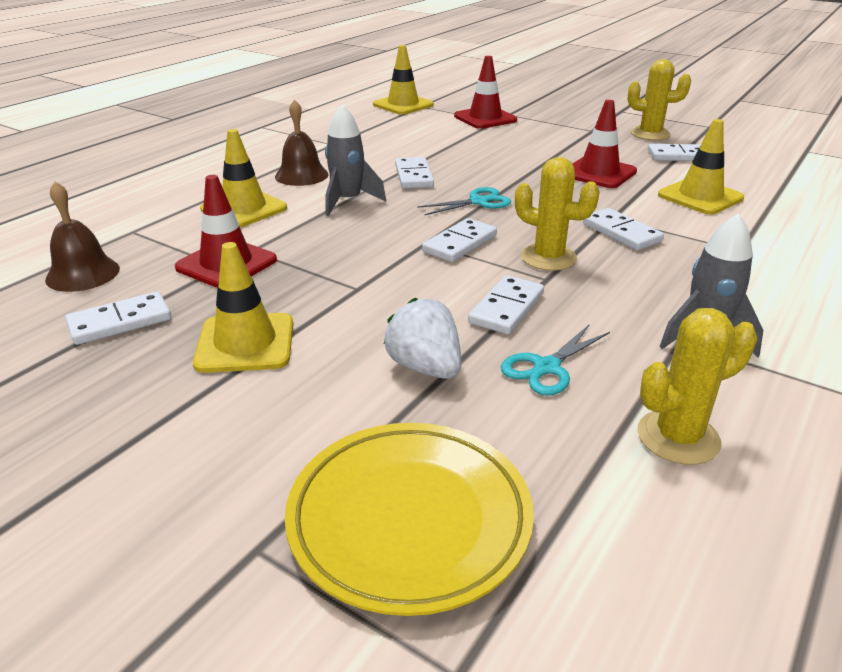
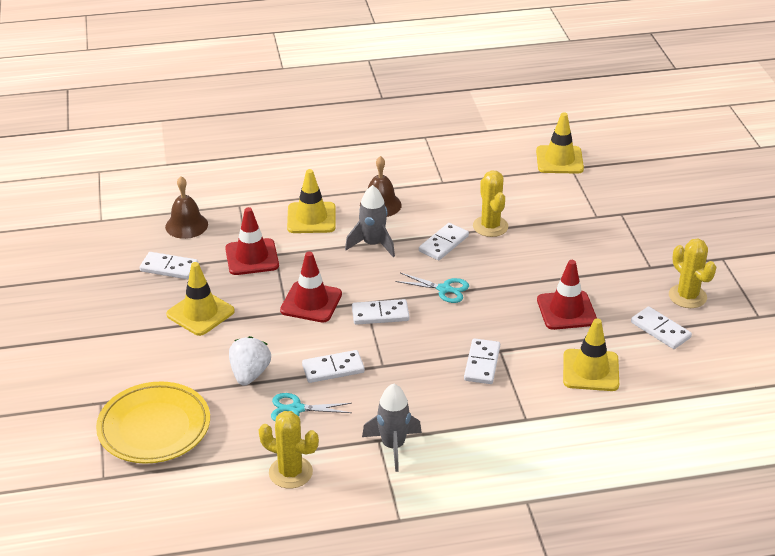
camera: 45 degrees right, 5 degrees up
(485, 118) = (593, 209): red traffic cone -> red traffic cone (311, 302)
(548, 258) = (408, 353): yellow cactus -> yellow cactus (490, 226)

